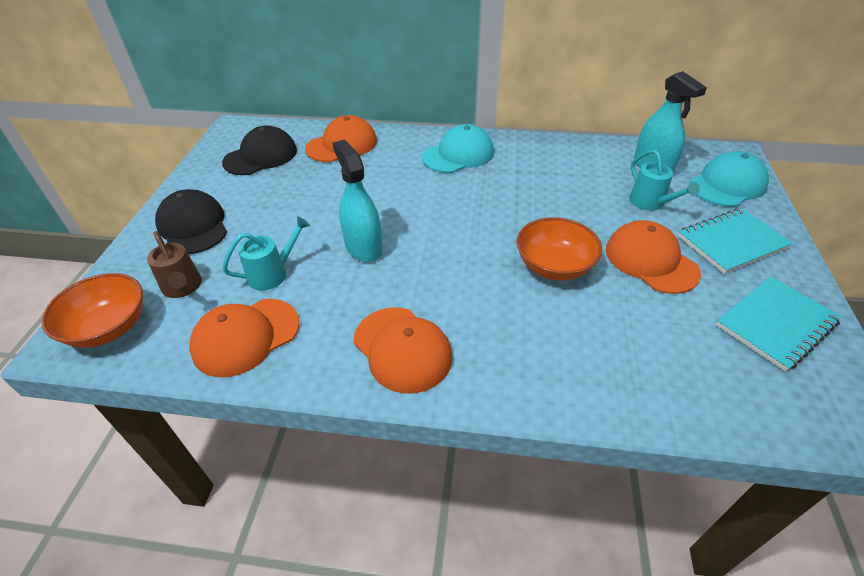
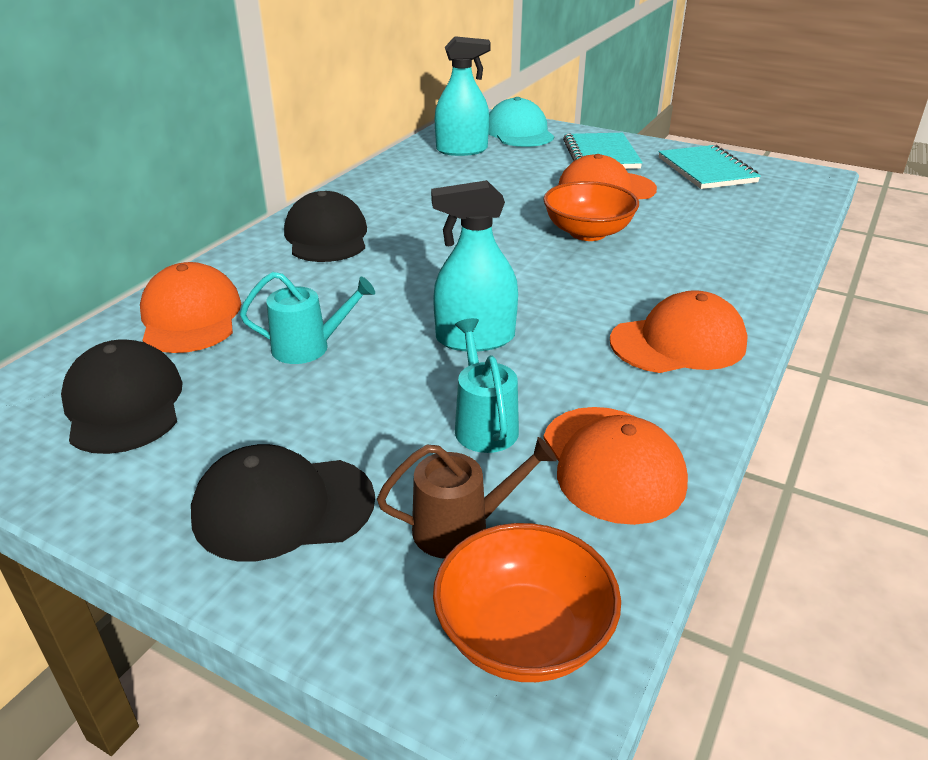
camera: 70 degrees left, 10 degrees down
(458, 154) = (326, 236): turquoise cap -> black cap
(650, 203) = (520, 167): turquoise watering can -> turquoise watering can (309, 347)

